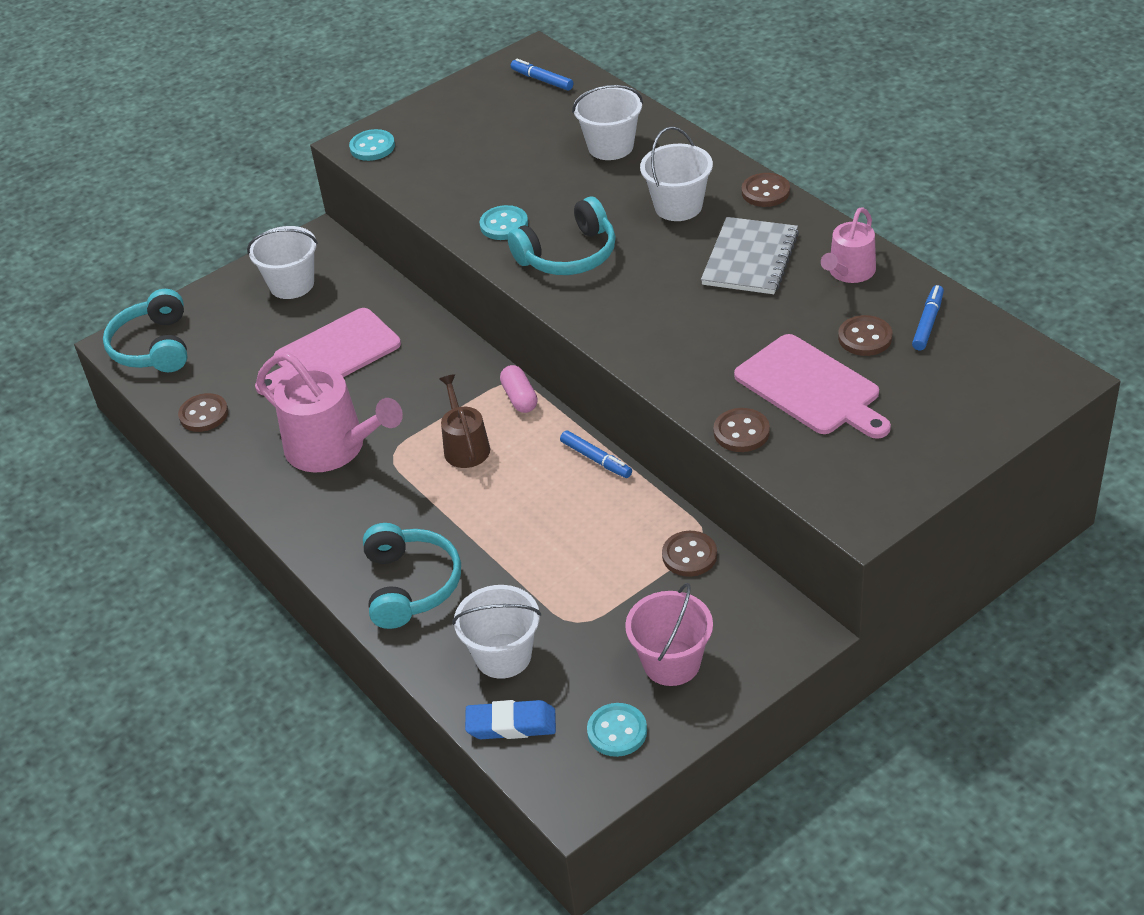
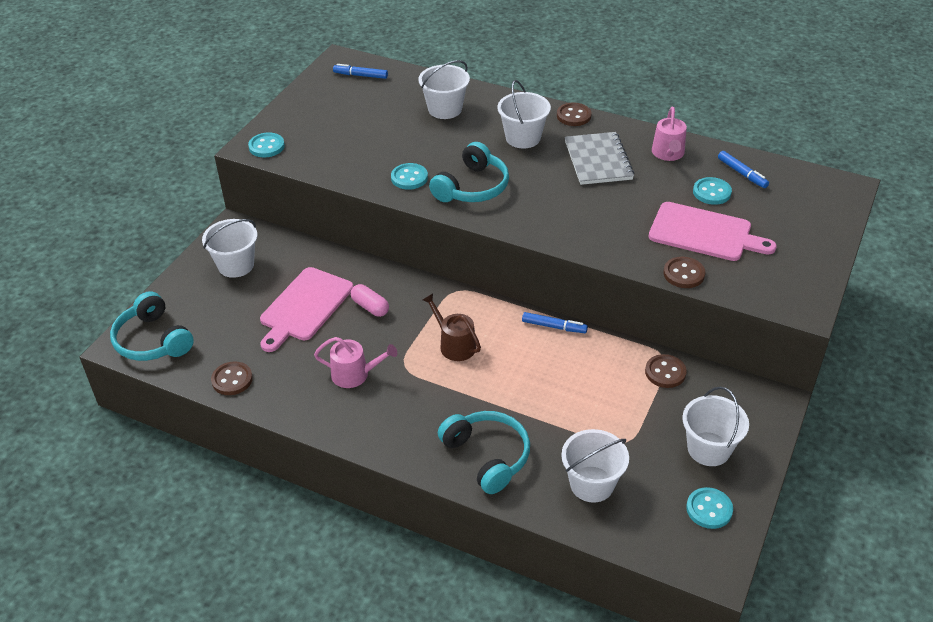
camera: 30 degrees left, 0 degrees up
(333, 447) = (355, 374): pink watering can -> pink watering can, size x0.57
(511, 724) = (634, 531): blue eraser -> none
(520, 398) = (469, 300): pink capsule -> pink capsule (370, 307)
(671, 663) = (708, 449): pink bucket -> white bucket
(865, 338) = (711, 192): brown button -> turquoise button
(927, 323) = (742, 173): blue marker -> blue marker turned 150 degrees clockwise

